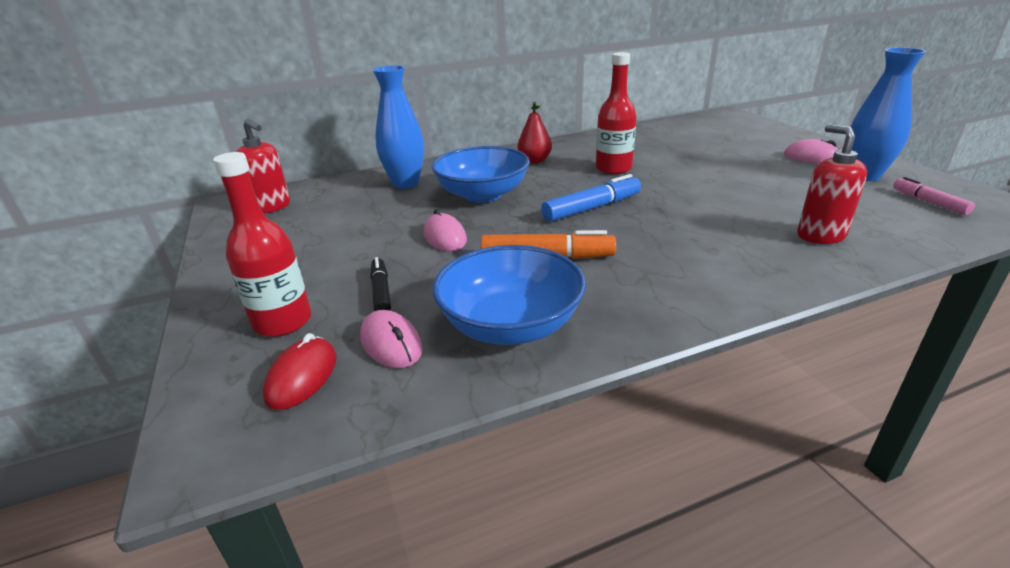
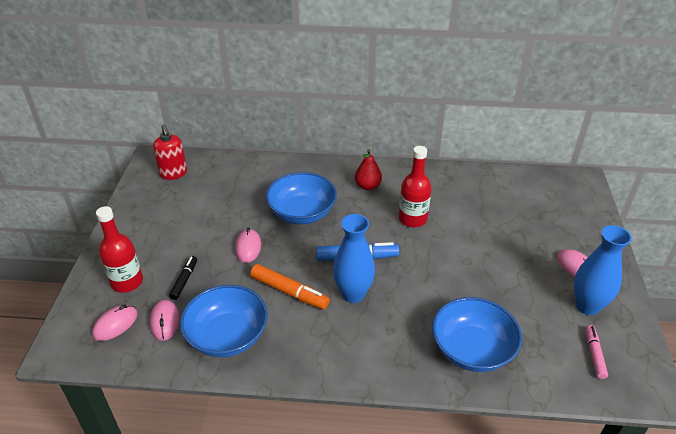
camera: 25 degrees right, 10 degrees up
(302, 377) = (115, 324): red mouse -> pink mouse
(406, 183) = (265, 179): blue vase -> blue vase (353, 294)
(820, 235) = (472, 349): red soap dispenser -> blue bowl

